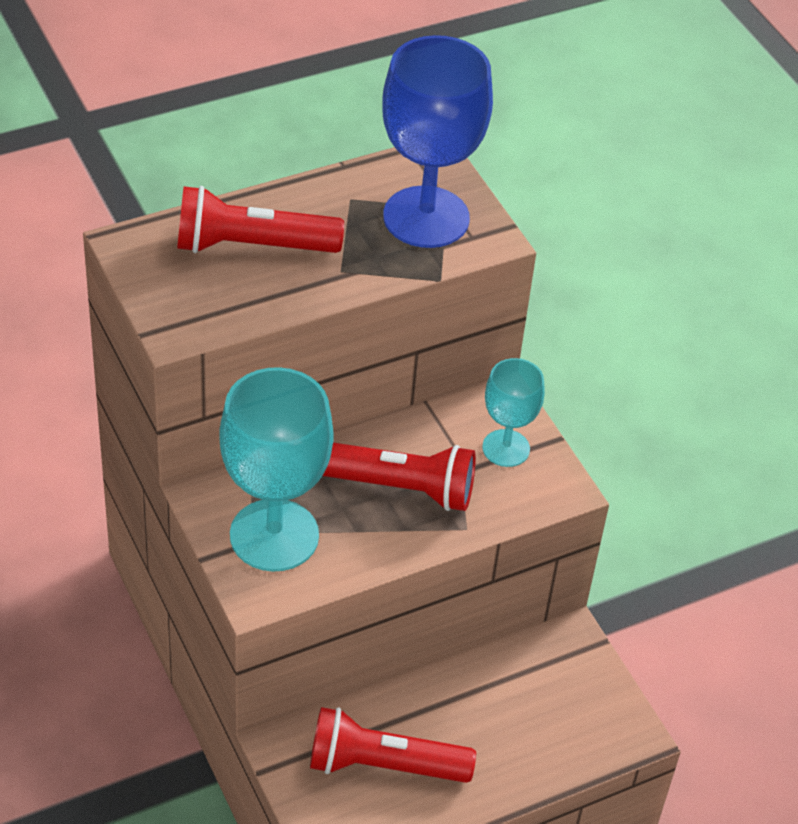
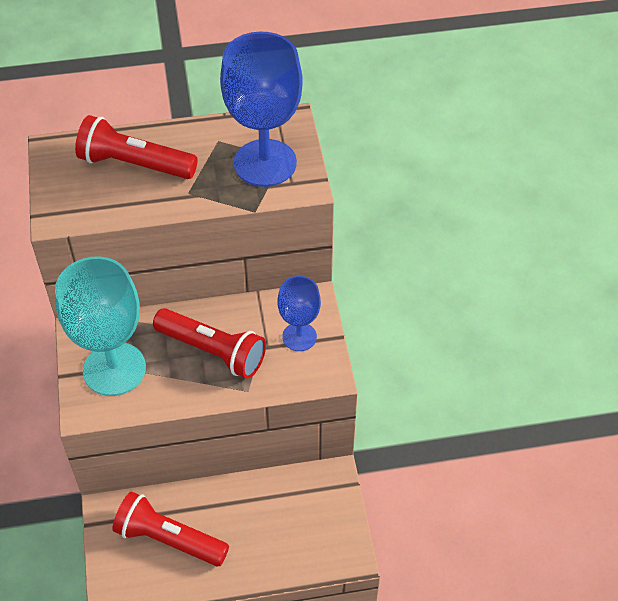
camera: 20 degrees right, 5 degrees up
(506, 448) = (299, 337): turquoise goblet -> blue goblet

